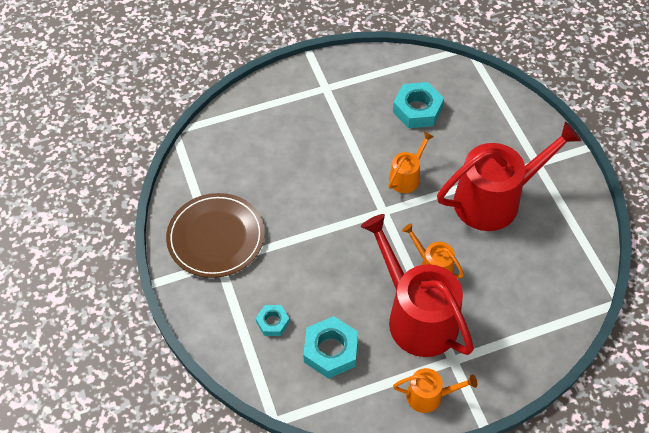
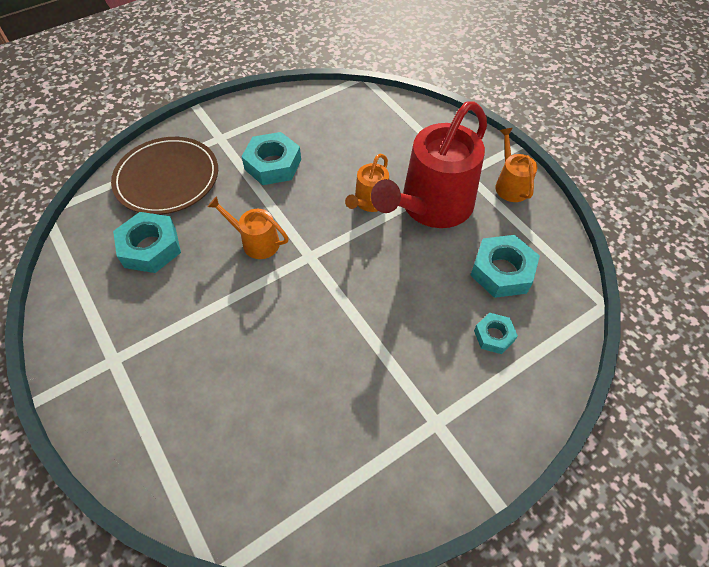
camera: 105 degrees left, 0 degrees up
(216, 237) = (399, 440): brown plate -> brown plate (167, 178)
(494, 200) = (273, 164): red watering can -> turquoise nut

